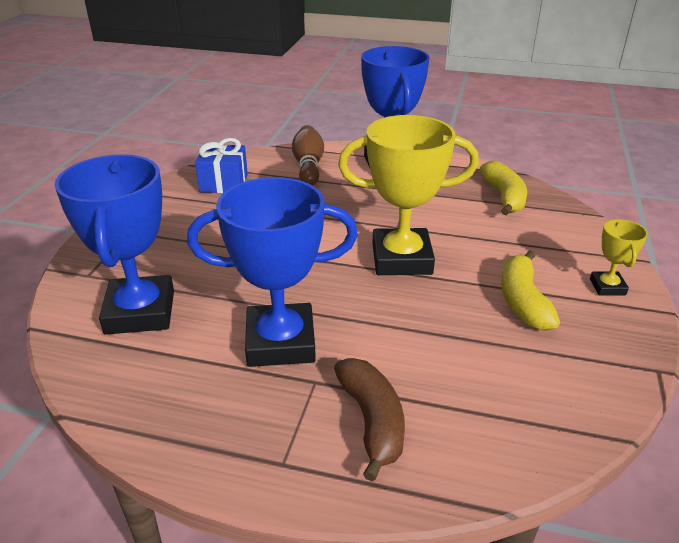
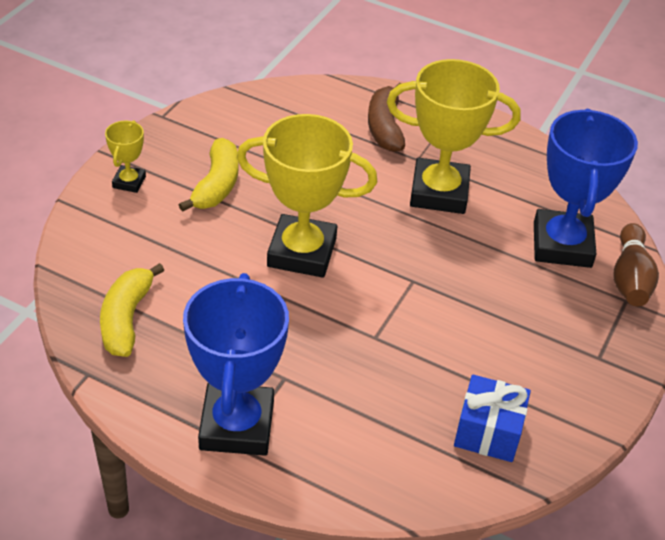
camera: 170 degrees left, 10 degrees up
(280, 342) = (439, 192): blue trophy -> yellow trophy
(308, 166) = (359, 447): brown bowling pin -> brown bowling pin (630, 278)

